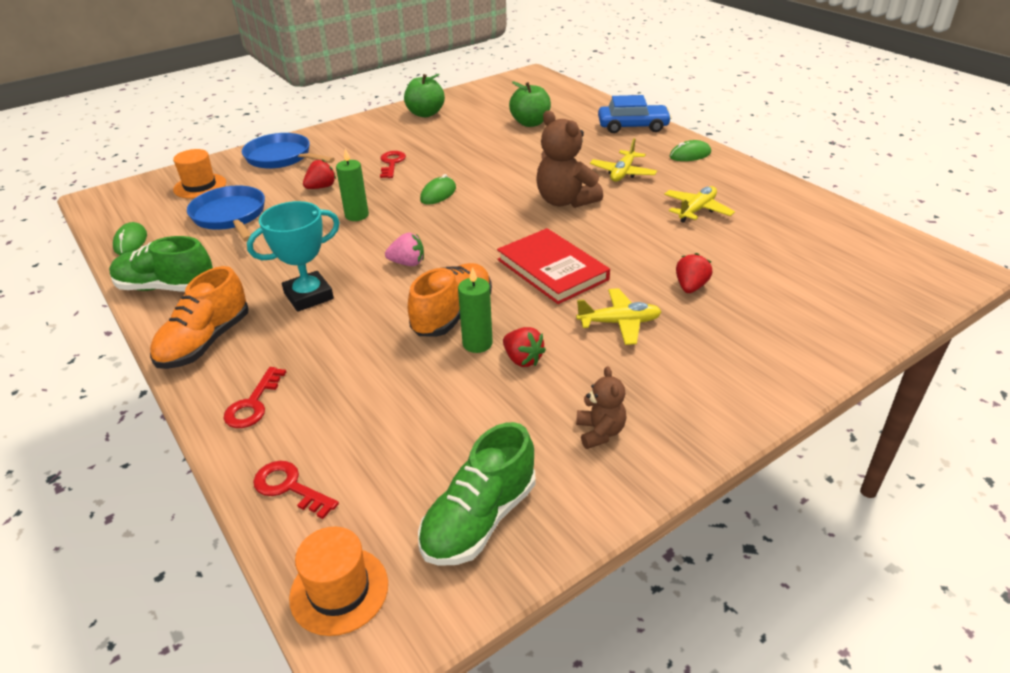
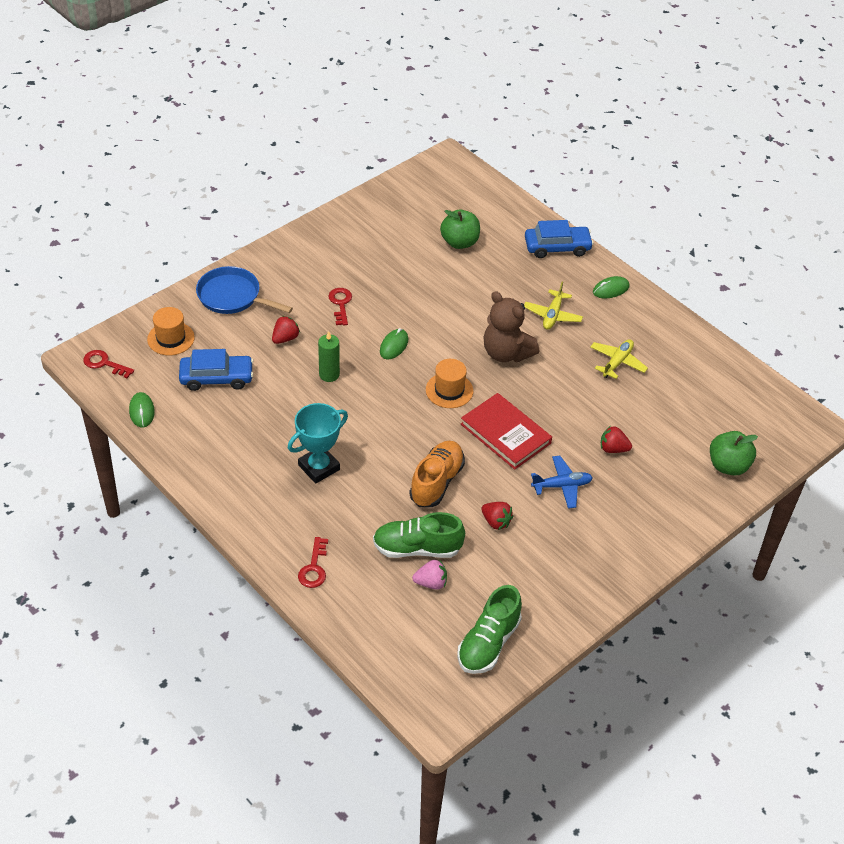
camera: 10 degrees left, 10 degrees up
(166, 287) = (198, 462): green shoe -> green shoe (417, 548)
(205, 342) = (255, 515): orange shoe -> none
(230, 216) = (216, 378): blue pan -> blue car
(289, 487) = (363, 629): red key -> red key (104, 363)
(339, 590) = (415, 691): orange hat -> orange hat (449, 390)
(407, 263) = (388, 430): pink strawberry -> pink strawberry (431, 583)
(425, 114) = (353, 227): green apple -> green apple (728, 466)
(477, 343) = (460, 509): green candle -> none
(600, 432) = (556, 579): brown teddy bear -> none
(619, 323) = (562, 486): yellow plane -> blue plane
(690, 287) = (613, 449): red strawberry -> red strawberry turned 90 degrees counterclockwise

